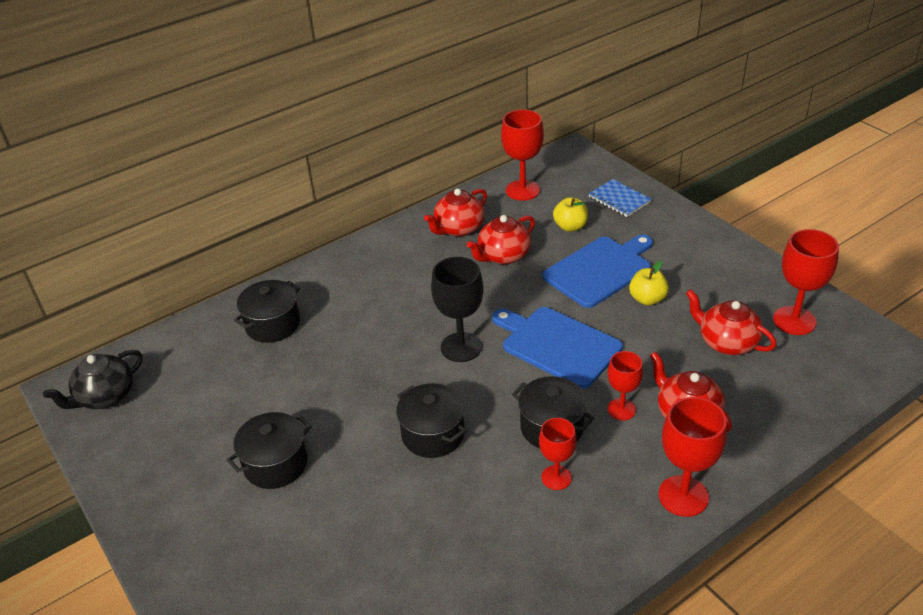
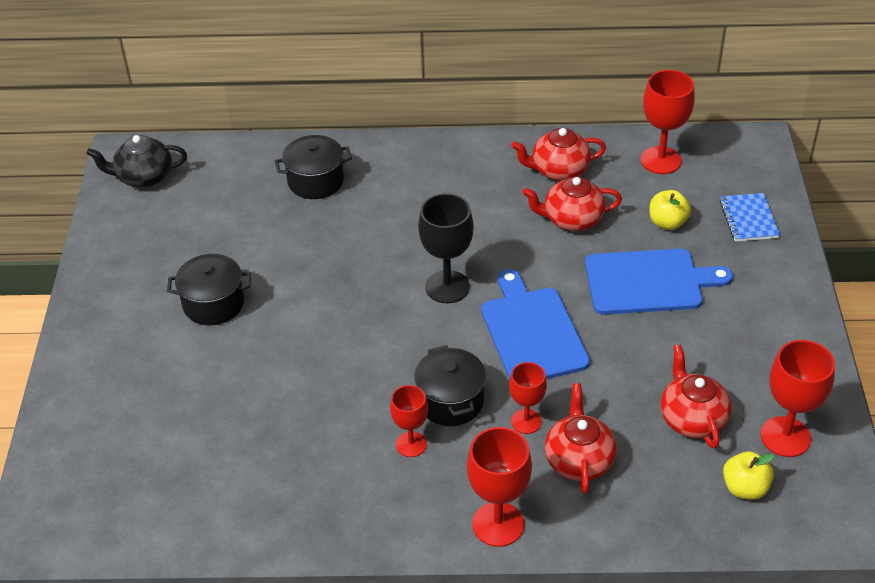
camera: 35 degrees right, 5 degrees up
(433, 434) = (350, 350): black pot -> none
(647, 299) = (662, 335): yellow apple -> yellow apple (745, 488)

